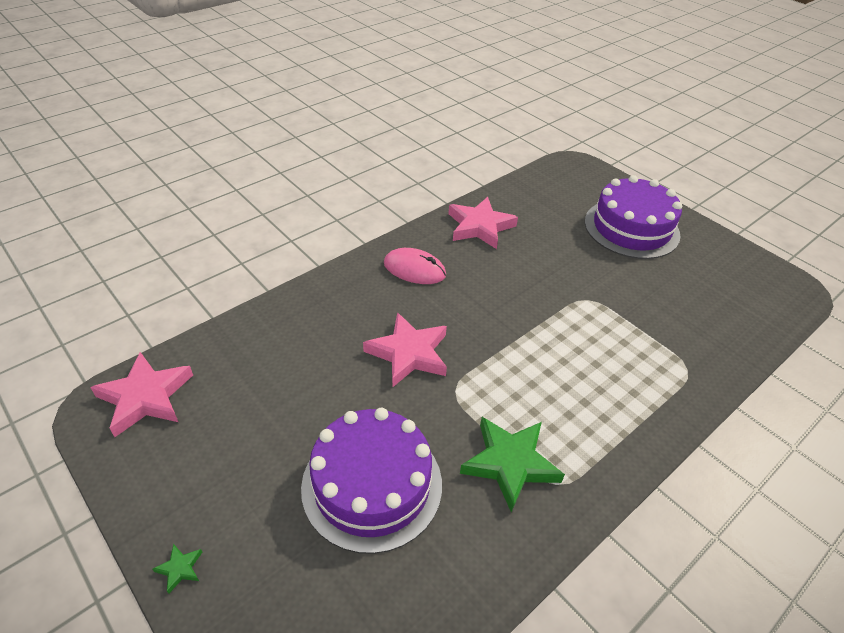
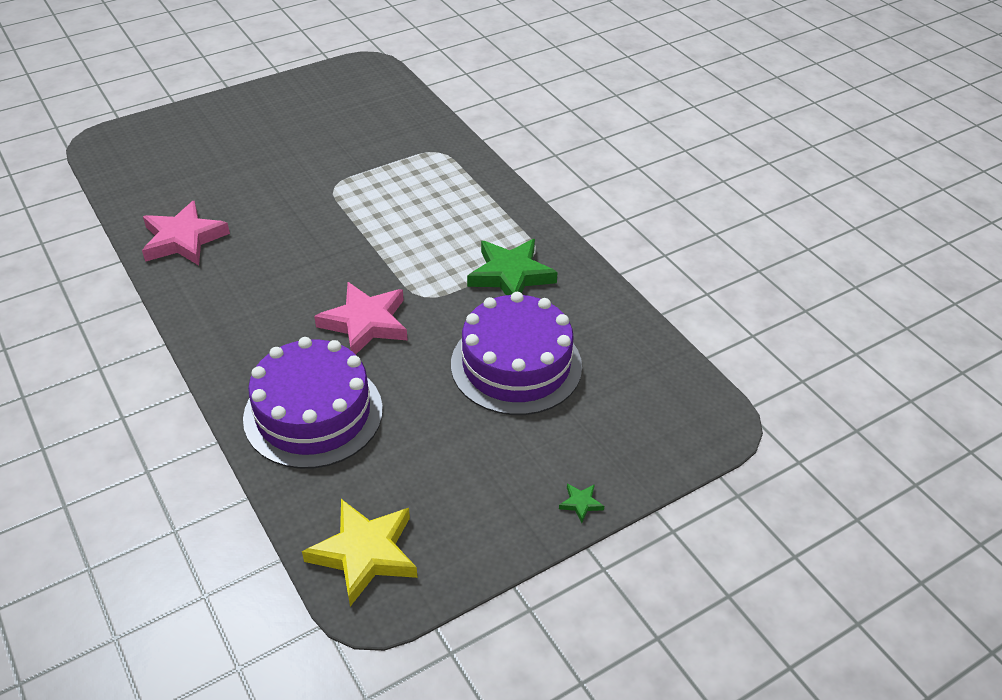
camera: 80 degrees left, 0 degrees up
(146, 397) = (364, 553): pink star -> yellow star
(414, 269) = (236, 303): pink mouse -> none
(631, 228) = (241, 132): purple cake -> purple cake (313, 413)

